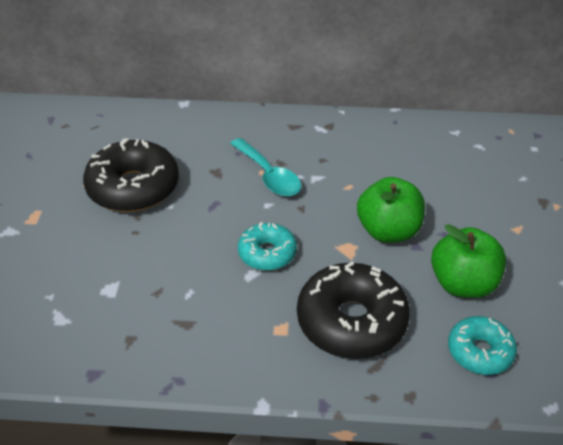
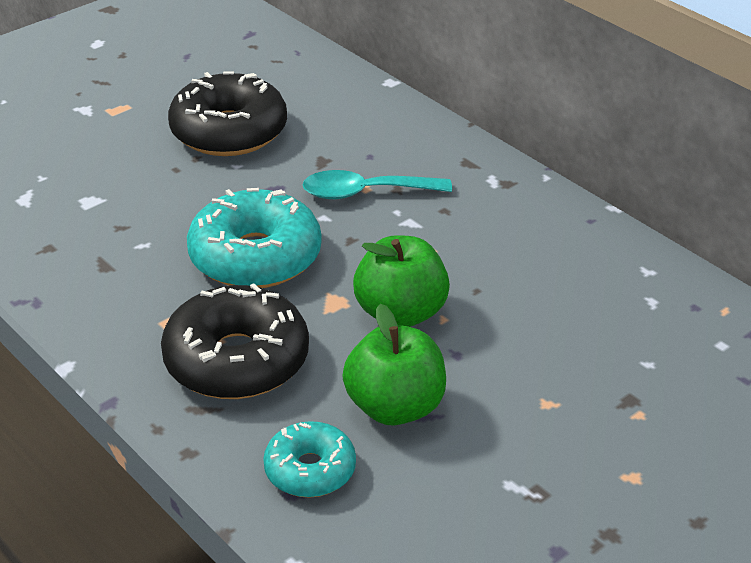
camera: 45 degrees right, 5 degrees down
(267, 253) = (255, 257): turquoise donut -> turquoise donut, size x1.73
(268, 175) = (366, 192): turquoise spoon -> turquoise spoon turned 75 degrees clockwise

